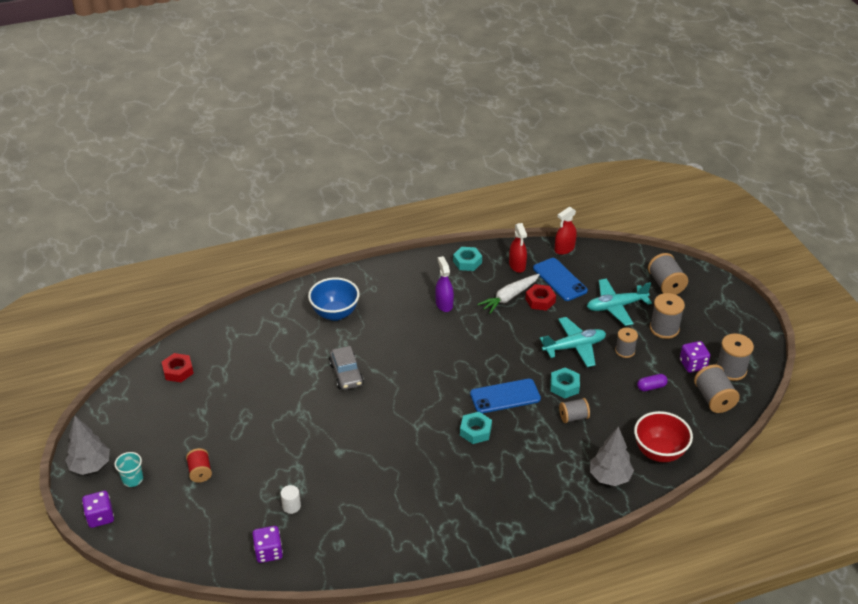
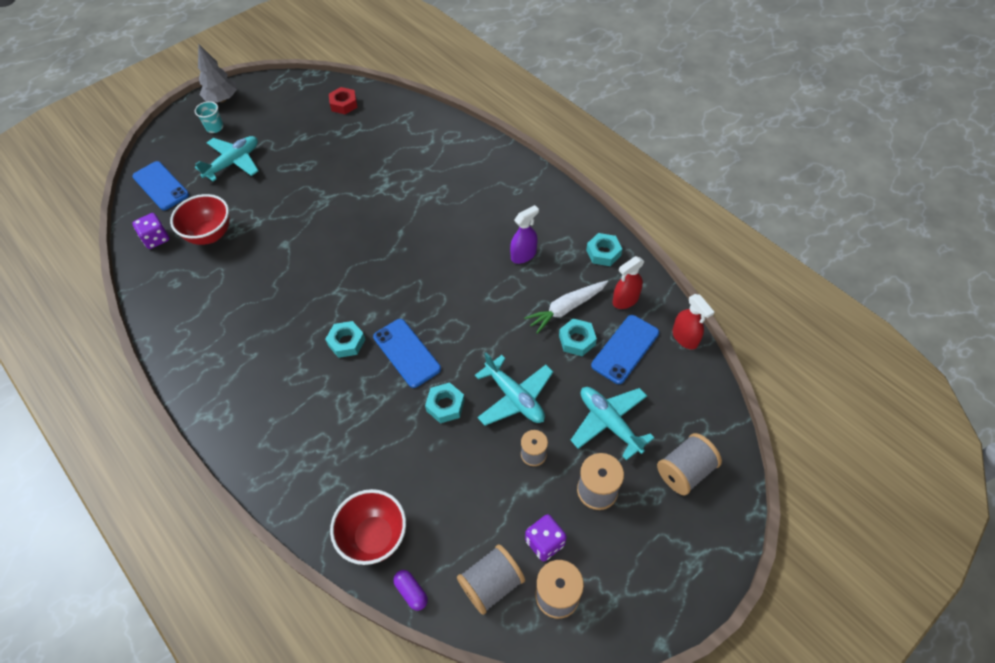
camera: 70 degrees right, 15 degrees up
(100, 517) = (172, 126): purple dice -> none
(191, 539) = (161, 186): none -> blue phone
(200, 472) = (233, 163): red spool -> turquoise plane
(291, 506) = (210, 235): white cylinder -> red bowl
(335, 313) = (465, 176): blue bowl -> none
(346, 374) = (385, 214): grey car -> none
(509, 297) = (566, 309): white carrot -> white carrot turned 60 degrees counterclockwise
(540, 300) = (577, 340): red nut -> turquoise nut
(564, 249) = (685, 338): red spray bottle -> red spray bottle turned 150 degrees counterclockwise
(573, 417) = (399, 428): grey spool -> none
(609, 477) = (319, 491): grey tree -> none
(651, 387) = (482, 500): purple capsule -> purple capsule (411, 592)

